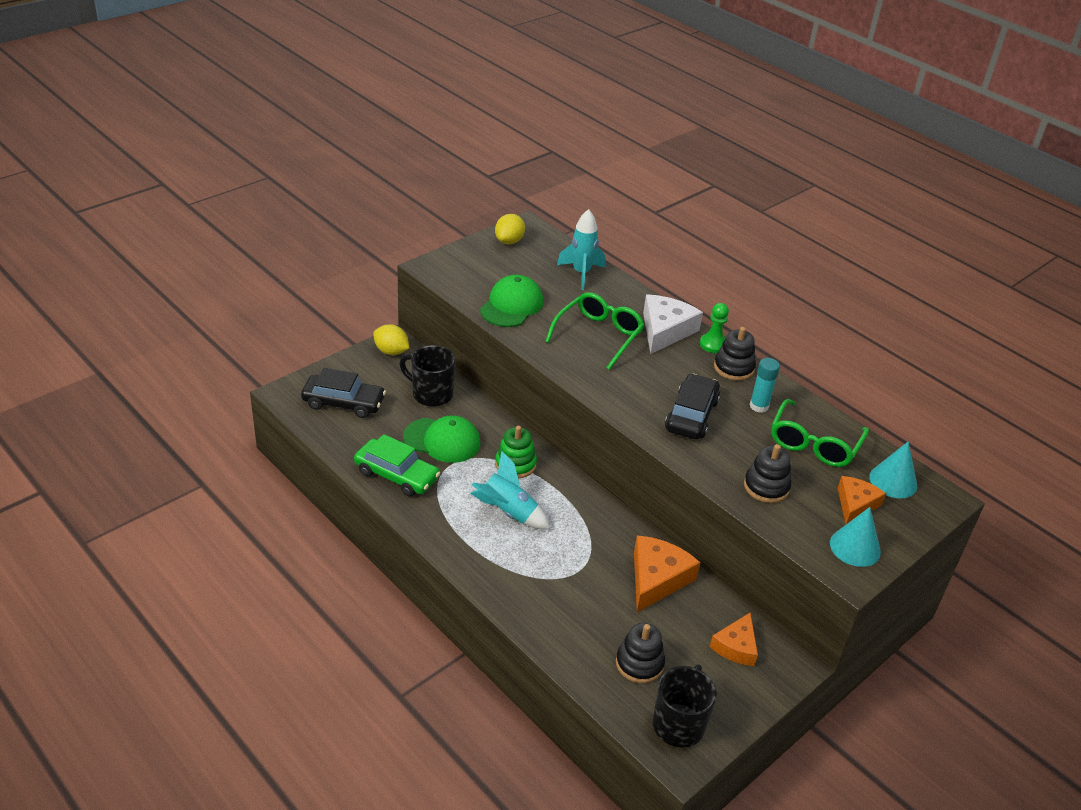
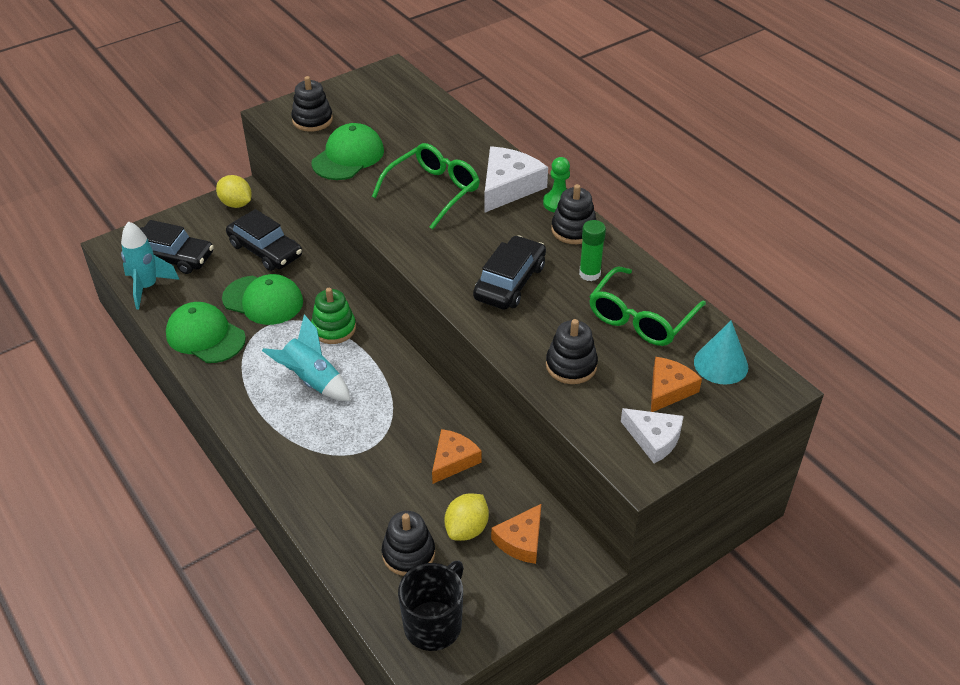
camera: 10 degrees right, 5 degrees up
(396, 475) = (205, 336): green car -> green cap
(431, 394) = (265, 250): black mug -> black car
(468, 272) = (312, 120): none -> black stacking toy
(509, 241) = (366, 87): yellow lemon -> yellow lemon (467, 529)
(581, 273) = (434, 122): turquoise rocket -> turquoise rocket (147, 287)
(657, 578) = (453, 460): orange cheese -> orange cheese, size x0.65
(759, 406) = (589, 274): turquoise glue stick -> green glue stick
(855, 547) = (654, 439): turquoise cone -> white cheese

